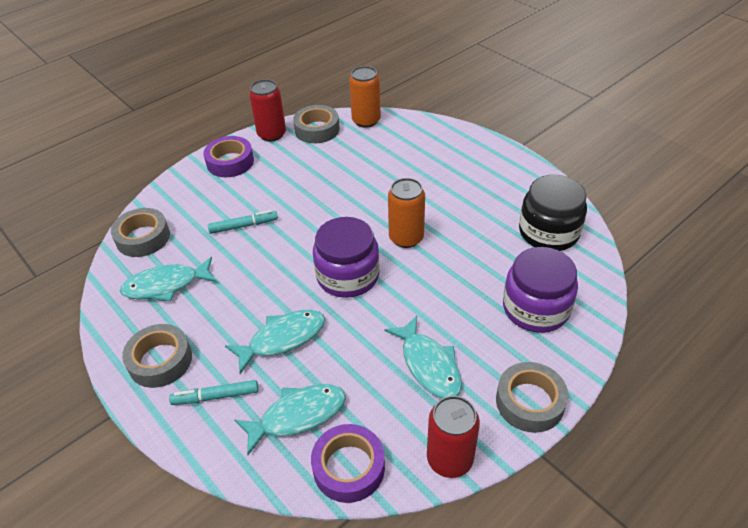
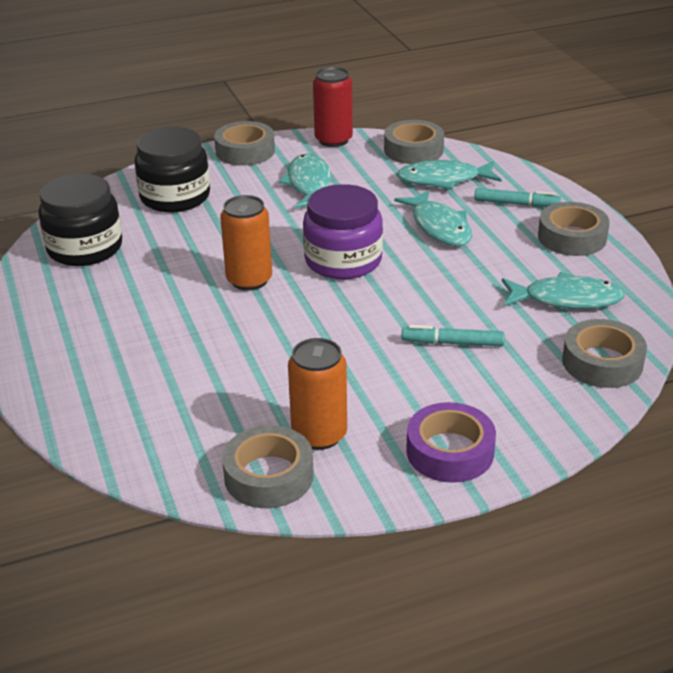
camera: 160 degrees left, 10 degrees down
(271, 134) = (356, 490): red can -> none
(282, 339) = (439, 227): turquoise fish -> turquoise fish turned 105 degrees counterclockwise
(349, 467) = (413, 150): purple tape -> grey tape
(366, 120) = (170, 469): orange can -> orange can (319, 434)
(535, 308) = (175, 197): purple jar -> black jar

